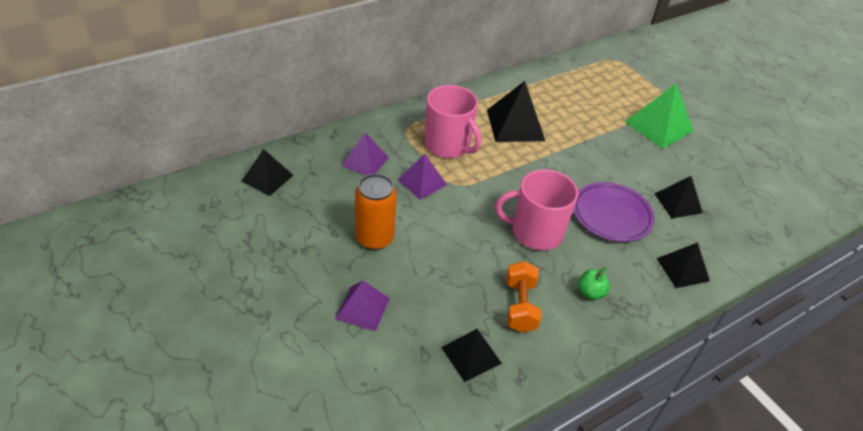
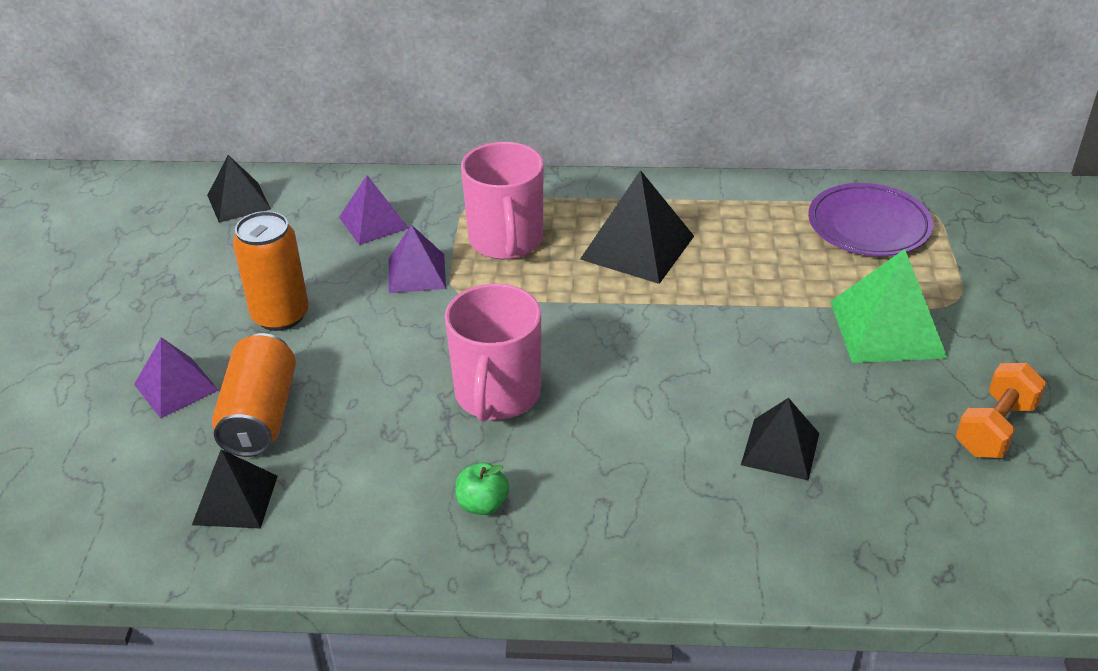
camera: 40 degrees right, 5 degrees down
(430, 301) = (260, 415): none -> orange can
(520, 306) = (365, 474): orange dumbbell -> orange dumbbell (995, 428)
(535, 232) = (497, 394): pink mug -> pink mug turned 120 degrees counterclockwise
(611, 215) = (642, 420): purple plate -> purple plate (868, 226)
(682, 269) = (669, 541): black pyramid -> none

